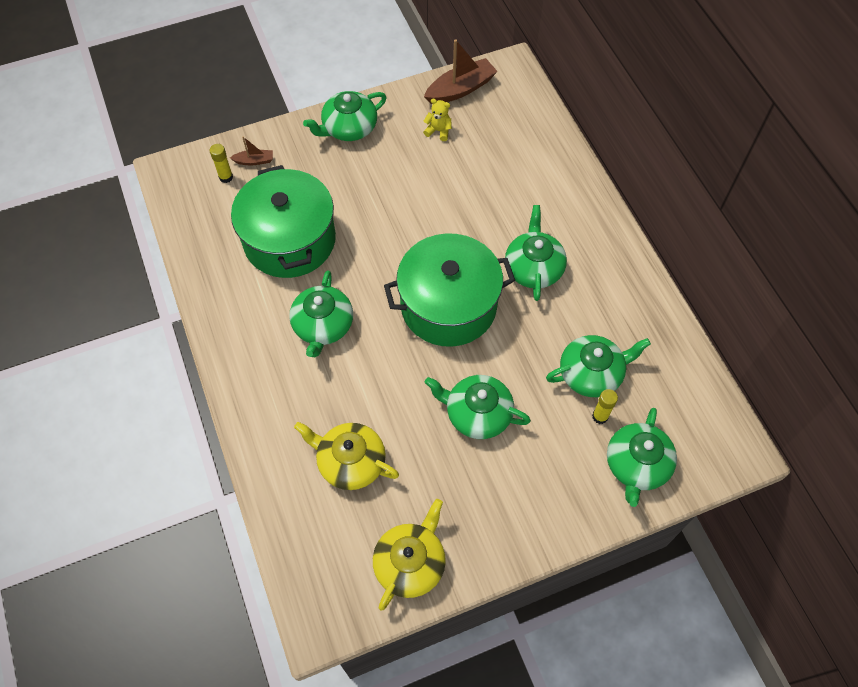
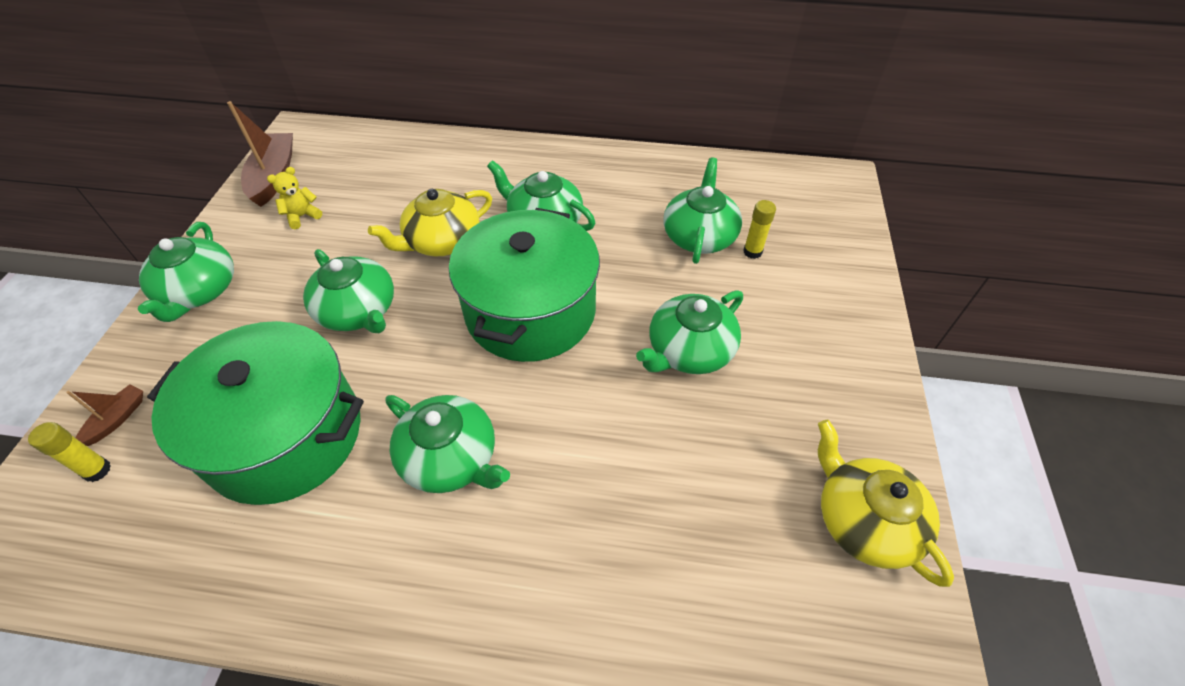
camera: 60 degrees left, 10 degrees down
(350, 462) = (680, 524): yellow teapot -> yellow teapot (442, 241)
(636, 465) = (821, 250): green teapot -> green teapot (358, 311)

